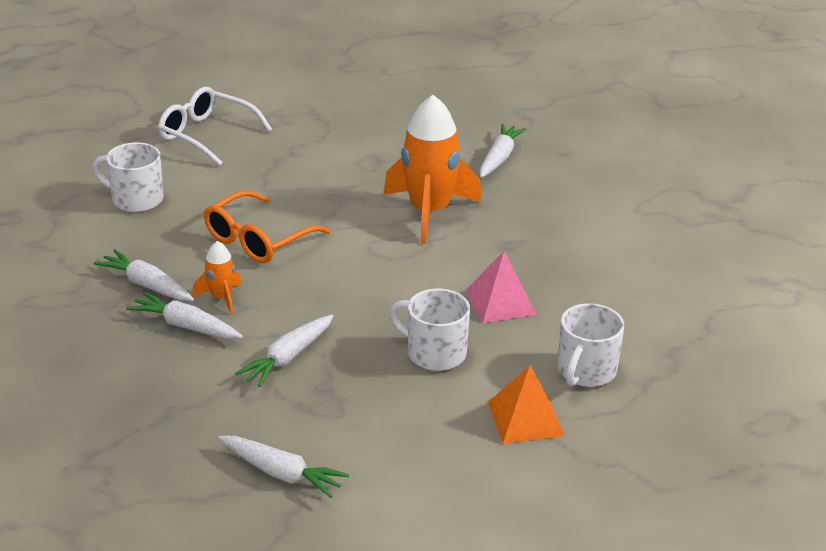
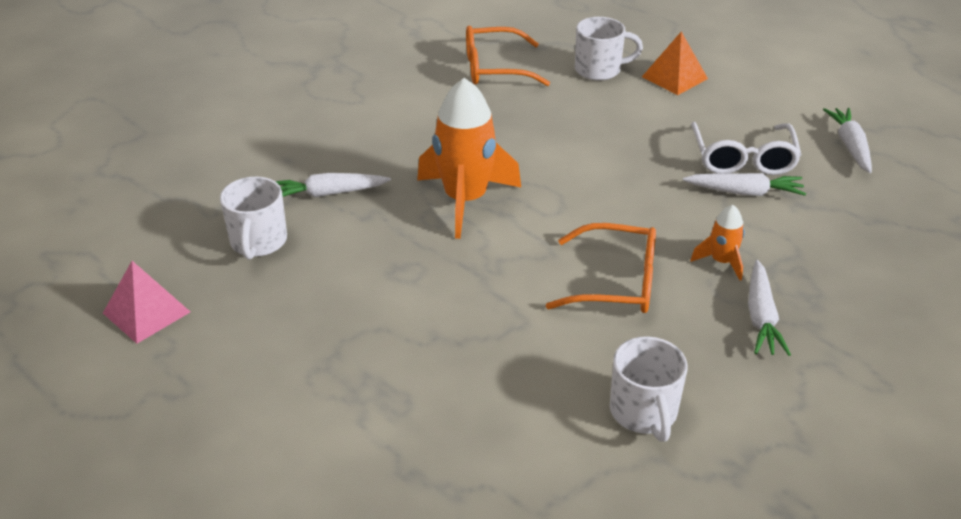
camera: 120 degrees left, 5 degrees up
(186, 326) = (779, 263): white carrot -> none
(207, 135) = (454, 432): white glasses -> white glasses (743, 159)
(434, 353) = (655, 131): white mug -> white mug (258, 242)
(501, 302) = (560, 123): pink pyramid -> pink pyramid (146, 312)
(642, 303) = (495, 68): none -> orange glasses

